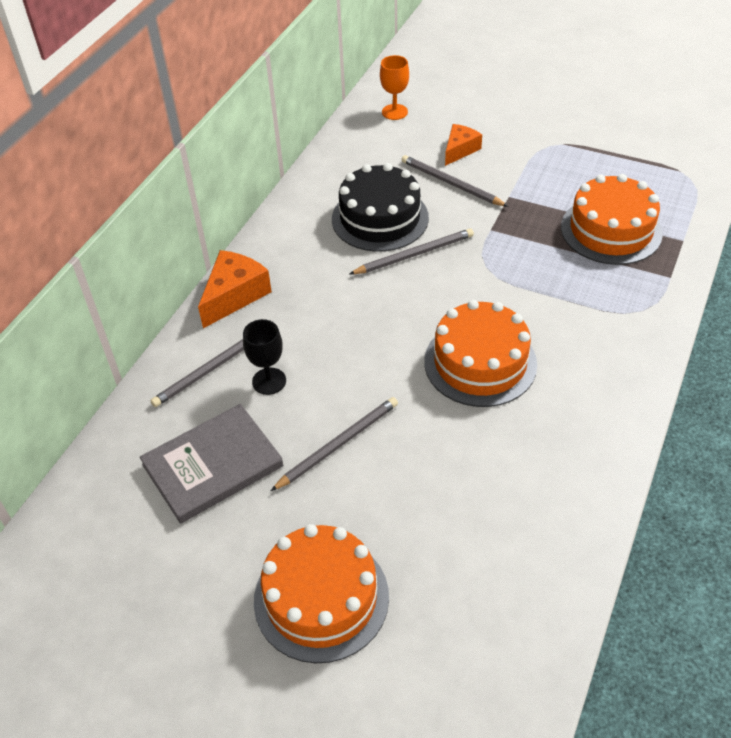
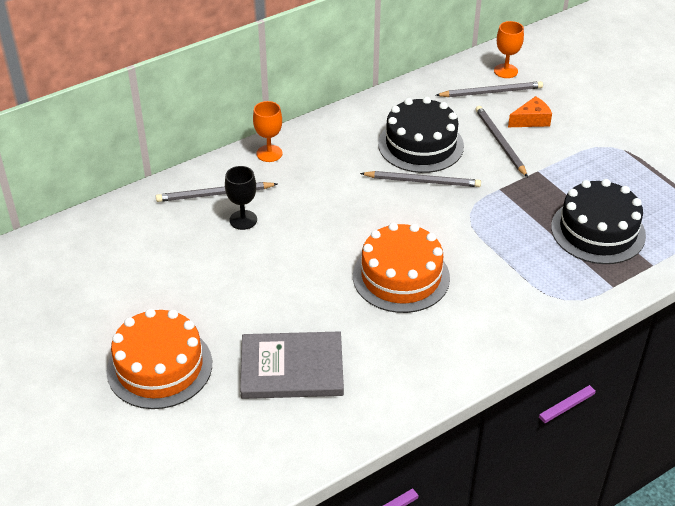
camera: 30 degrees right, 5 degrees down
(213, 465) = (162, 255): grey book -> grey book (292, 368)
(234, 295) = (269, 153): orange cheese -> orange goblet
(338, 444) = (253, 281): grey pencil -> grey pencil (491, 92)
(611, 230) = (598, 231): orange cake -> black cake

